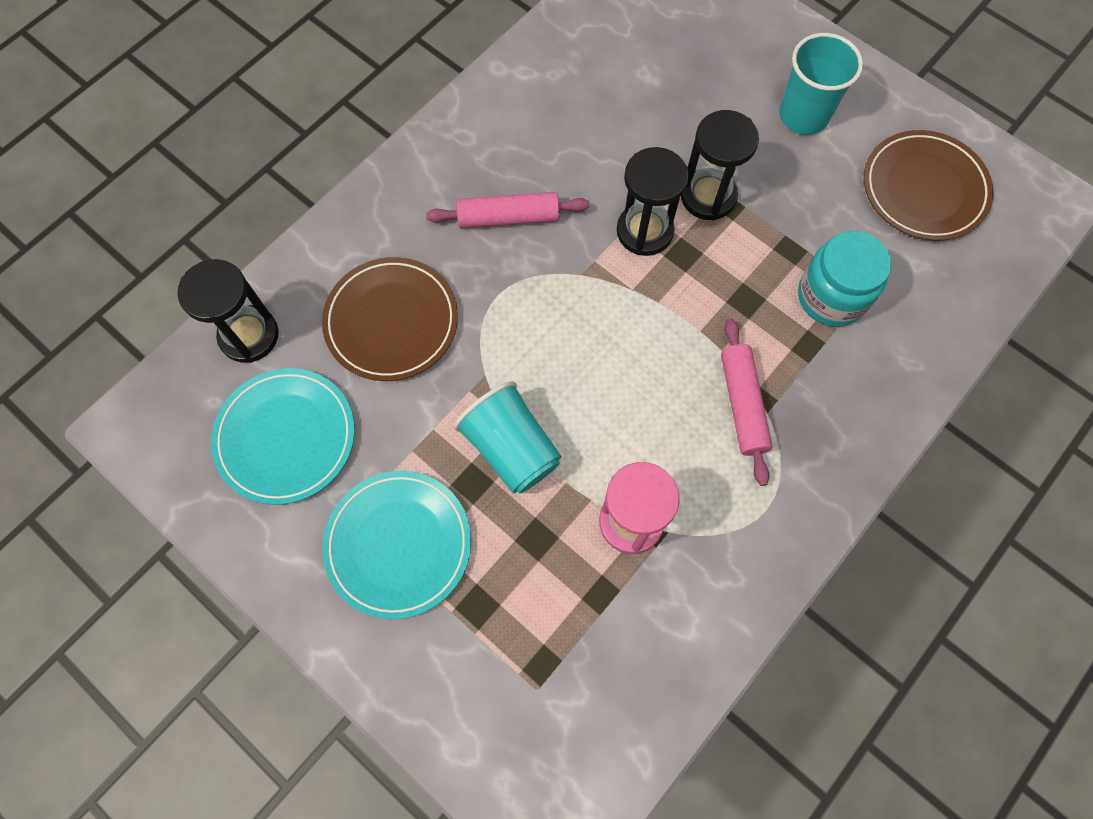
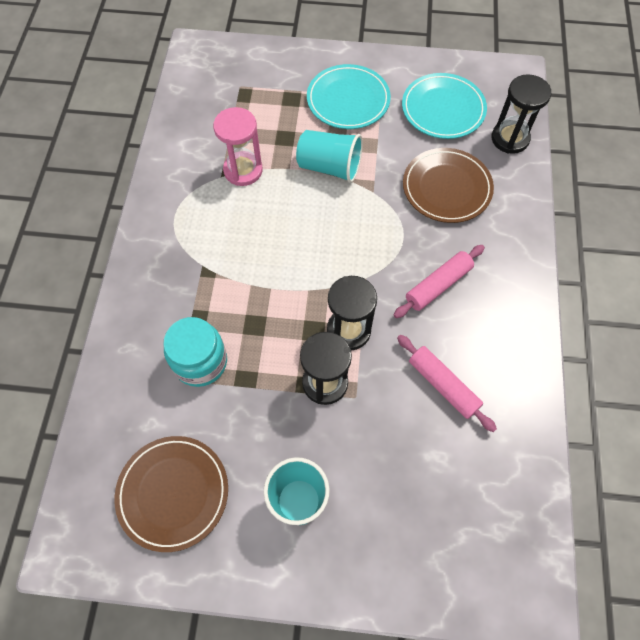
camera: 145 degrees right, 5 degrees down
(742, 404) = (219, 261): pink rolling pin -> pink rolling pin (443, 385)

